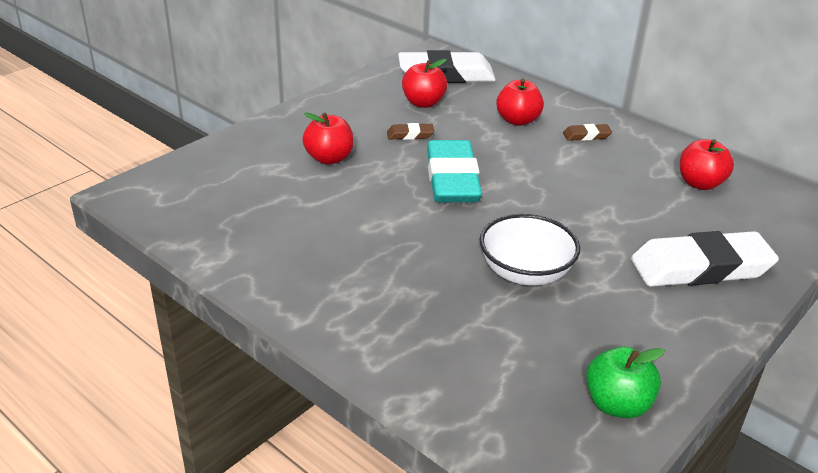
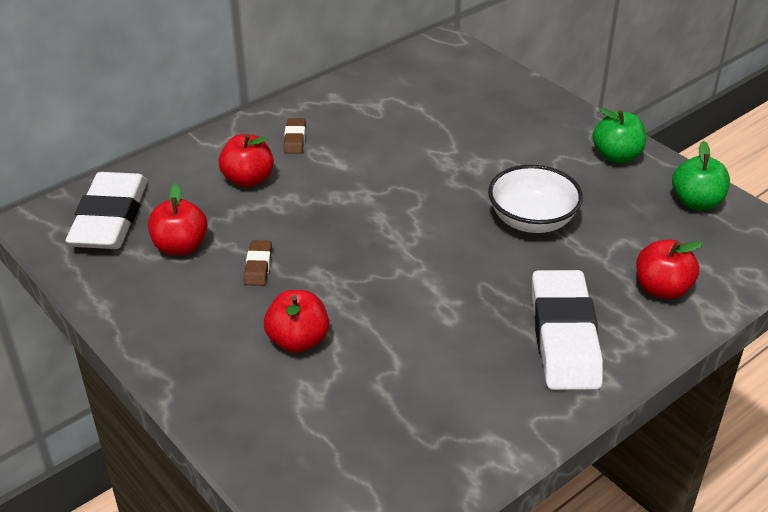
camera: 80 degrees left, 5 degrees up
(452, 179) = (363, 245): turquoise eraser -> none
(678, 337) = (616, 156): none -> green apple
(700, 183) = (398, 93): red apple -> red apple (662, 289)
(700, 268) = (527, 124): white eraser -> white eraser (564, 336)

